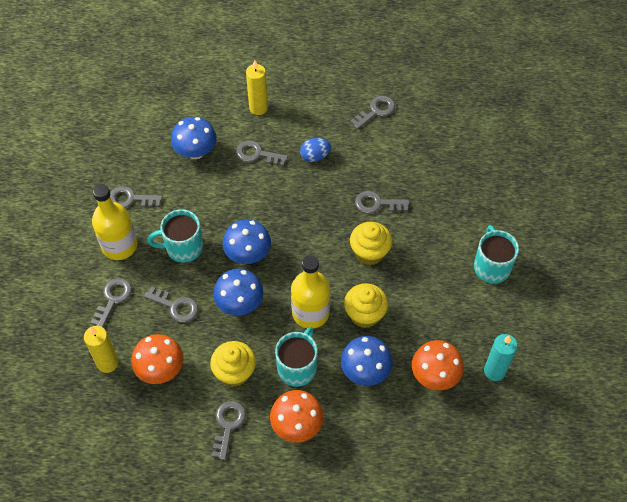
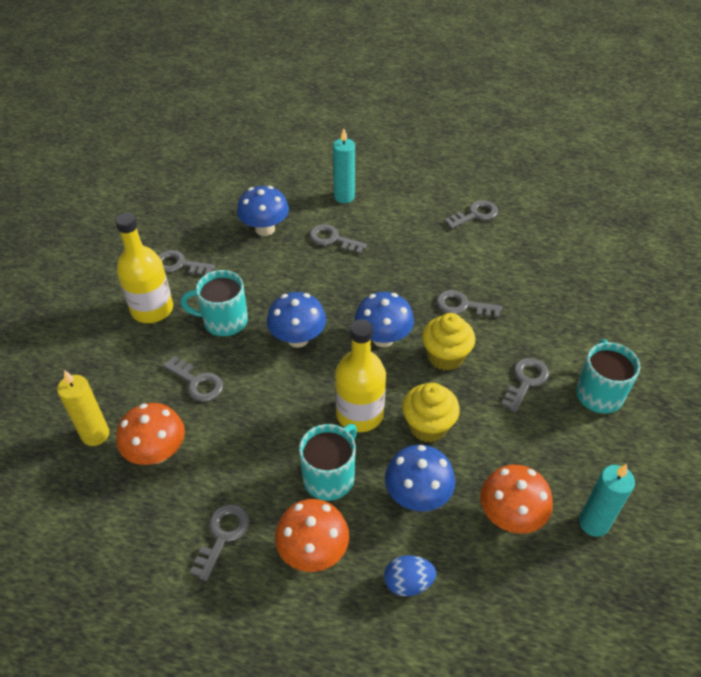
camera: 10 degrees right, 10 degrees down
(113, 299) = (126, 364): grey key -> grey key (526, 381)
(235, 372) = (248, 470): yellow cupcake -> none
(240, 304) = (274, 391): blue mushroom -> blue mushroom (383, 338)
(258, 108) = (344, 197): yellow candle -> turquoise candle
(315, 156) = (398, 249): blue egg -> blue egg (408, 583)

